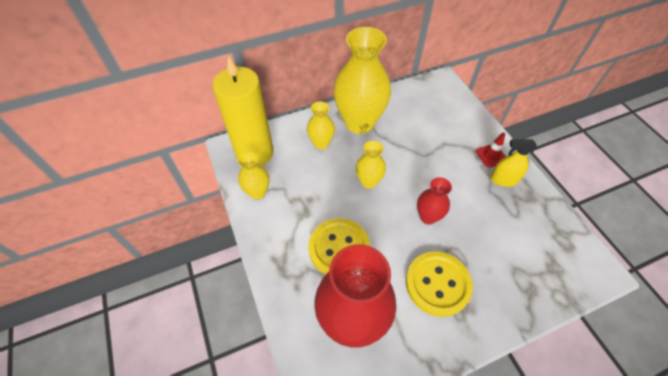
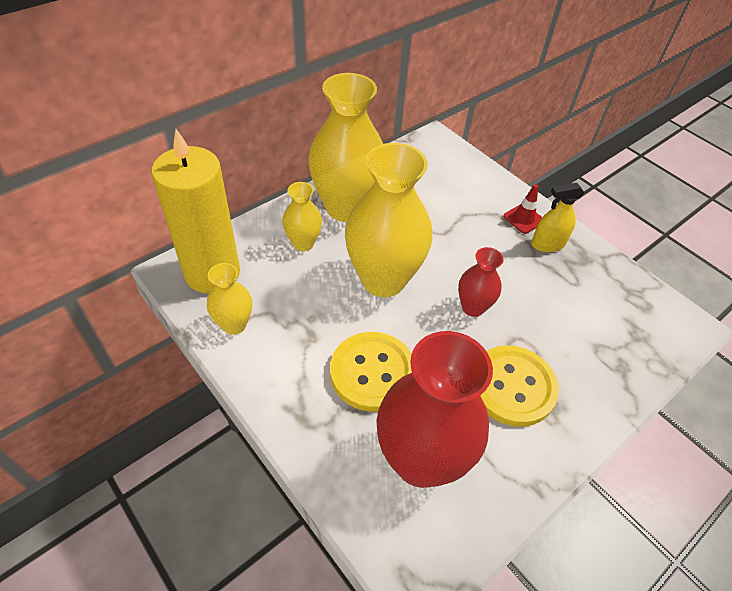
camera: 20 degrees left, 5 degrees down
(368, 181) = (383, 279): yellow vase -> yellow vase, size x2.02

